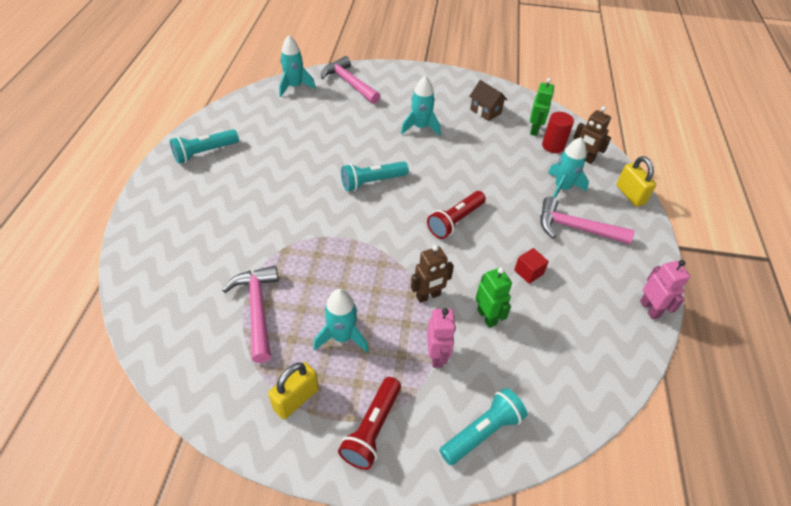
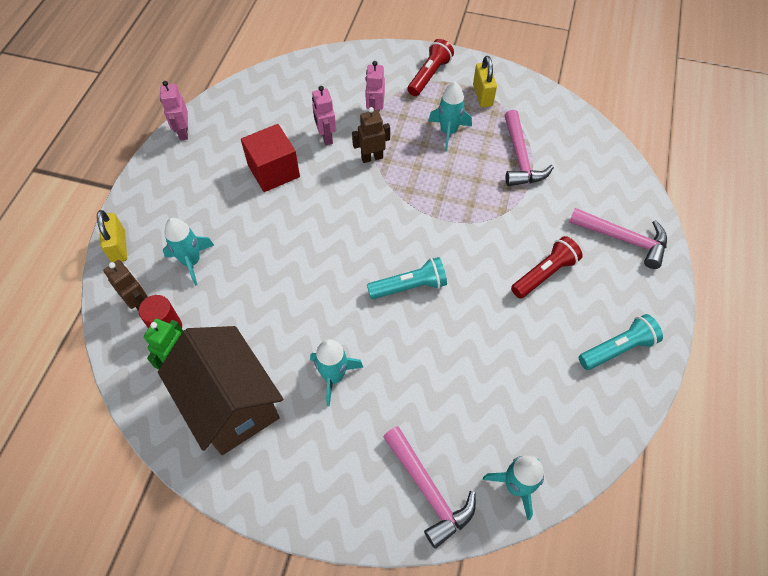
camera: 170 degrees left, 10 degrees up
(296, 399) = (482, 95): yellow padlock -> yellow padlock turned 60 degrees counterclockwise
(455, 221) = (326, 229): red flashlight -> red flashlight (544, 274)
(482, 432) = (354, 68): turquoise flashlight -> none
(485, 111) = (231, 404): brown house -> brown house, size x2.23
(487, 317) = (326, 137): green robot -> pink robot
(528, 272) = (273, 171): red cube -> red cube, size x2.01
(575, 228) = (204, 211): pink hammer -> pink hammer (623, 239)

